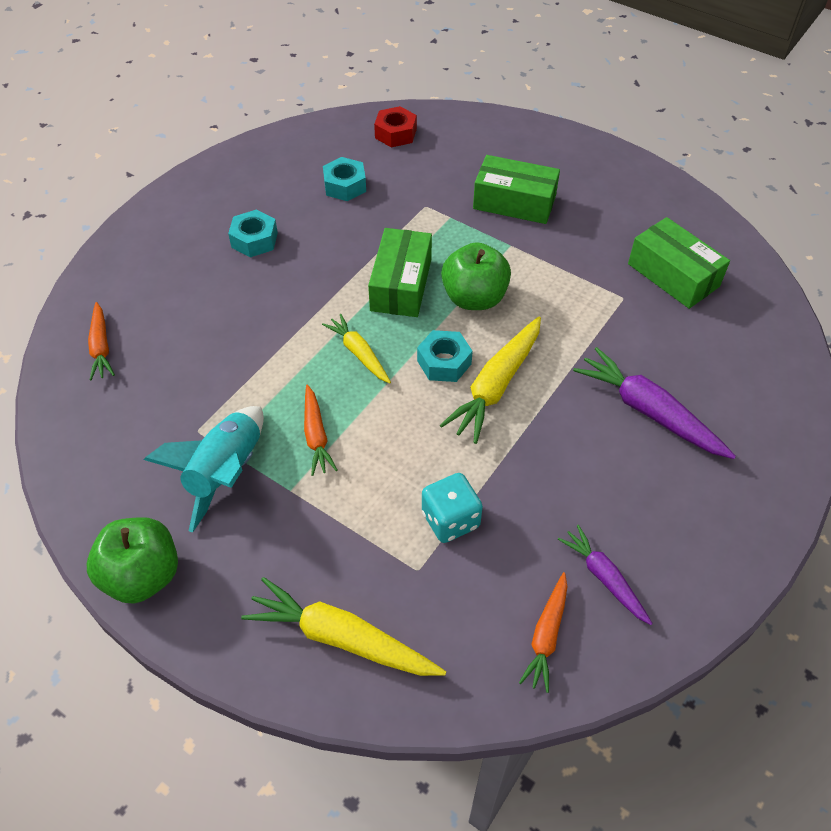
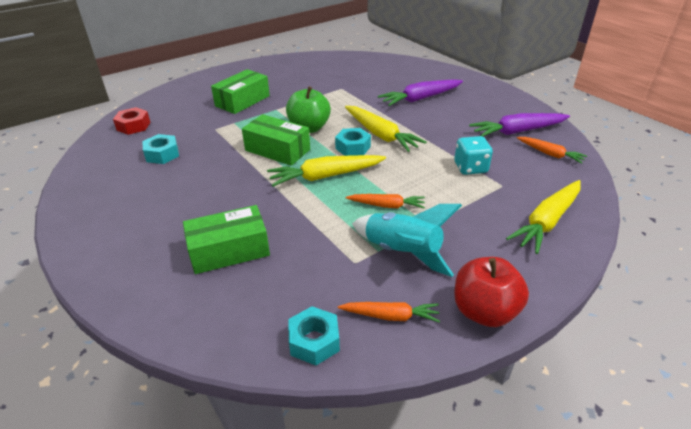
camera: 70 degrees left, 15 degrees down
(101, 347) = (226, 311): orange carrot -> orange carrot (390, 316)
(142, 575) = (484, 311): green apple -> red apple
(254, 240) = (177, 203): turquoise nut -> turquoise nut (314, 341)
(359, 353) = (325, 176): yellow carrot -> yellow carrot, size x1.64
(604, 578) = (517, 131): purple carrot -> purple carrot, size x1.64
(673, 275) = (335, 73): green box -> green box (229, 250)

